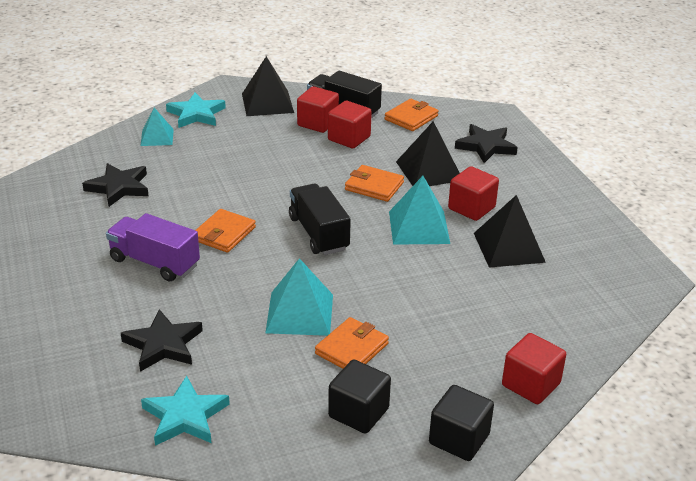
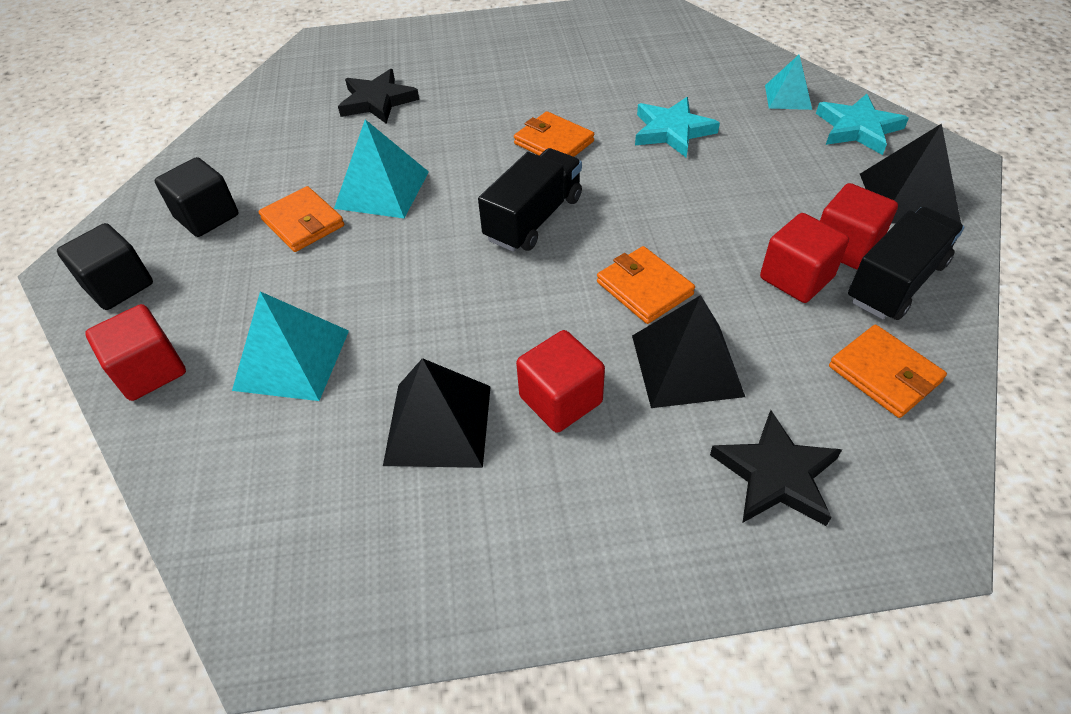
camera: 105 degrees right, 15 degrees up
(119, 187) = (667, 72): black star -> none
(154, 262) = (512, 96): purple truck -> none
(185, 416) = (275, 112): turquoise star -> turquoise star (672, 131)
(318, 233) = (534, 218): black truck -> black truck turned 45 degrees counterclockwise
(374, 186) = (644, 288): orange wallet -> orange wallet turned 75 degrees counterclockwise
(419, 227) = (522, 322): turquoise pyramid -> turquoise pyramid (291, 360)

